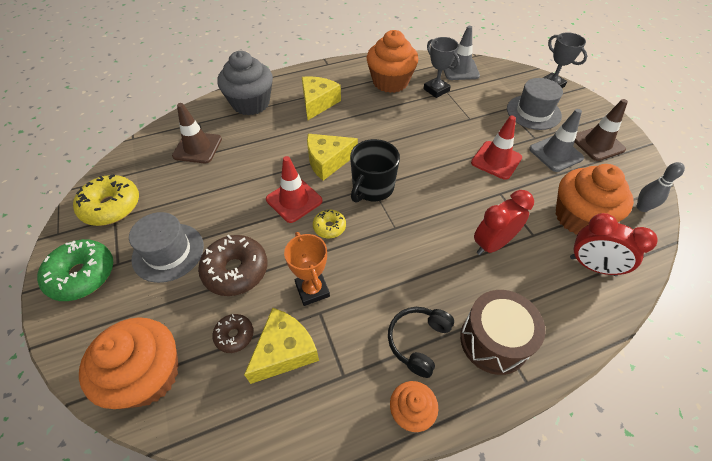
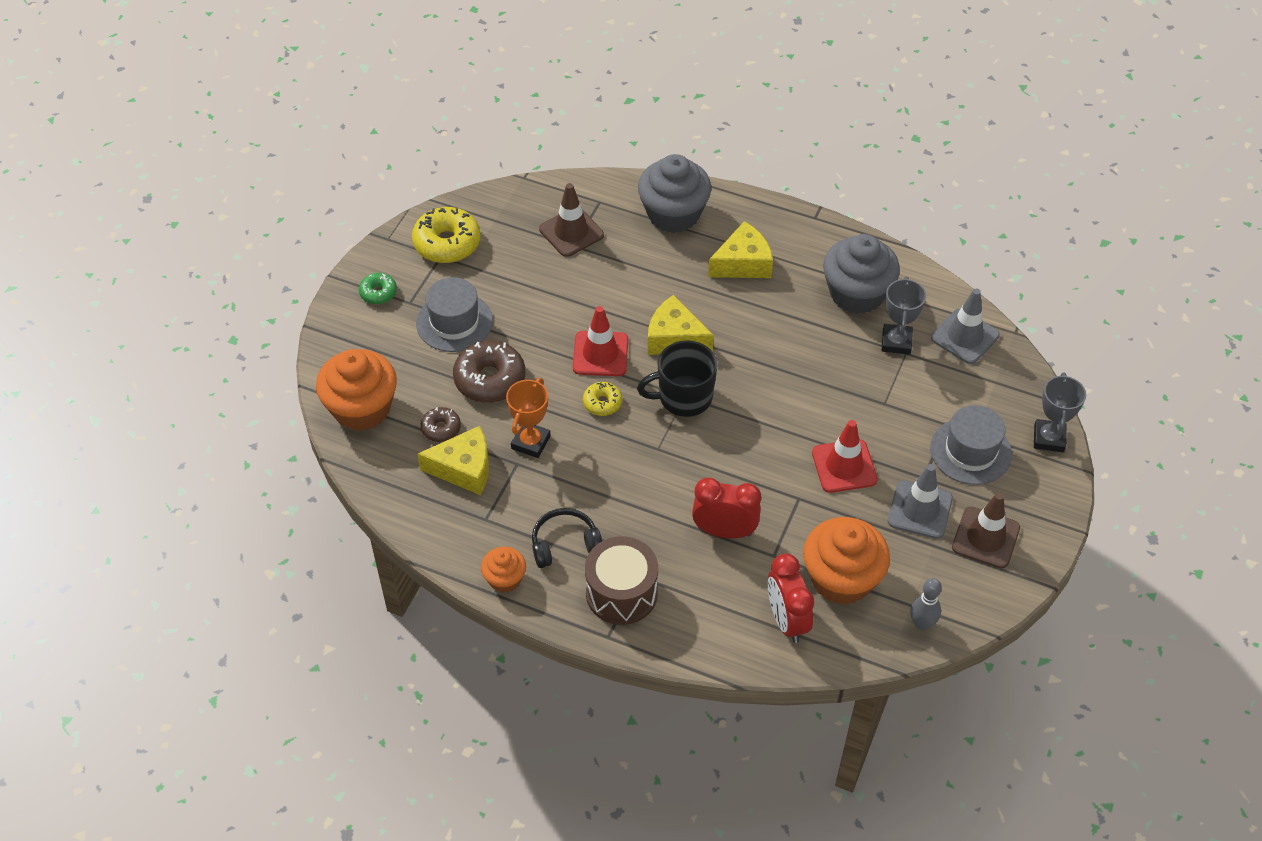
camera: 45 degrees right, 0 degrees up
(82, 275) = (378, 293): green donut -> green donut, size x0.54
(390, 82) = (857, 293): orange cupcake -> grey cupcake

